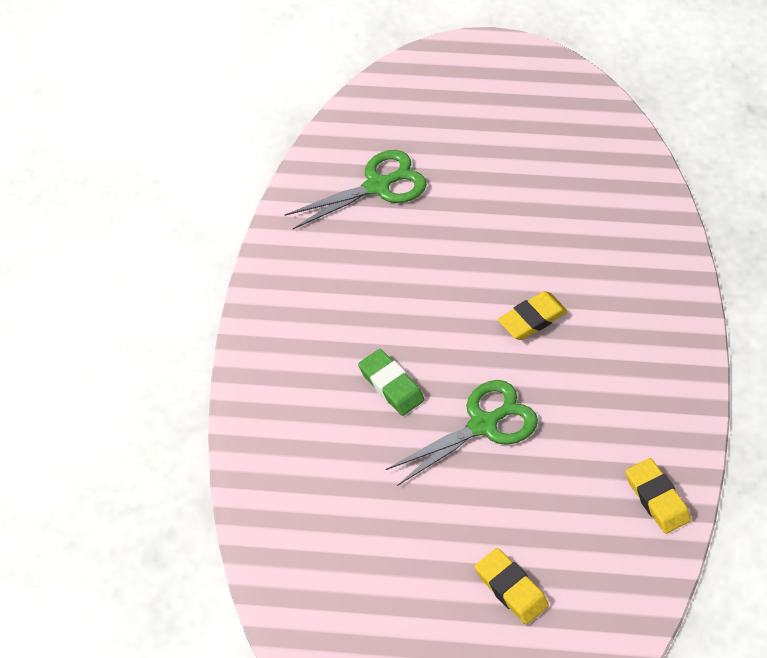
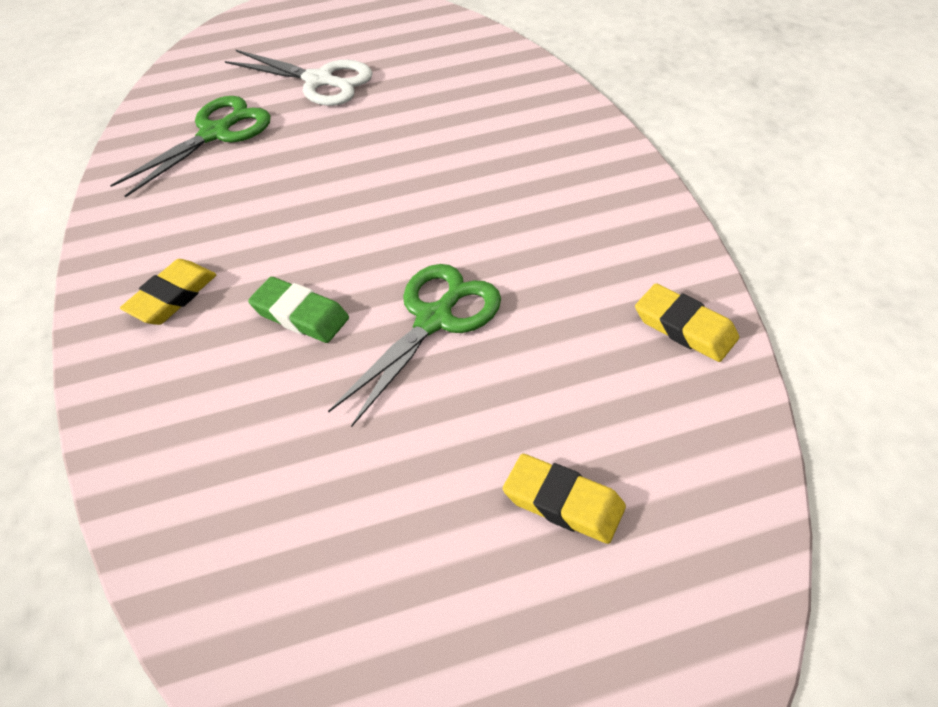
camera: 20 degrees left, 5 degrees down
(479, 156) = (319, 81): none -> white scissors
(532, 319) = (442, 198): yellow eraser -> yellow eraser (172, 297)

